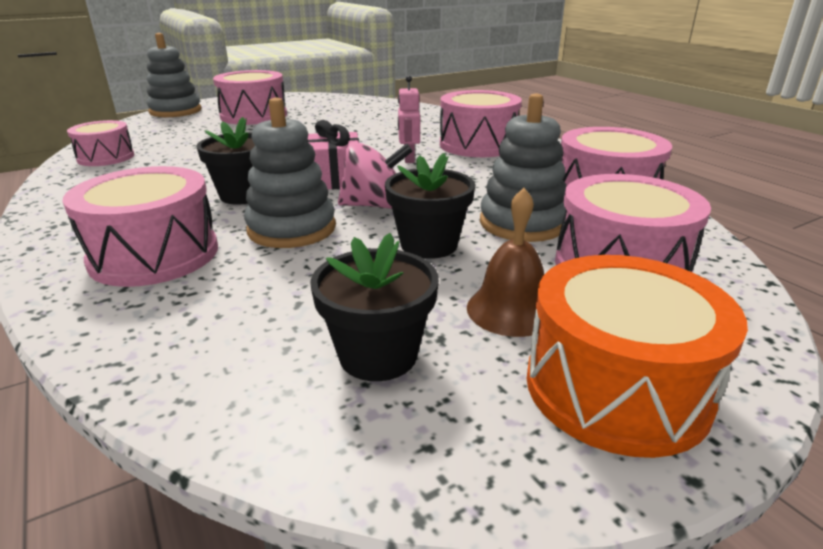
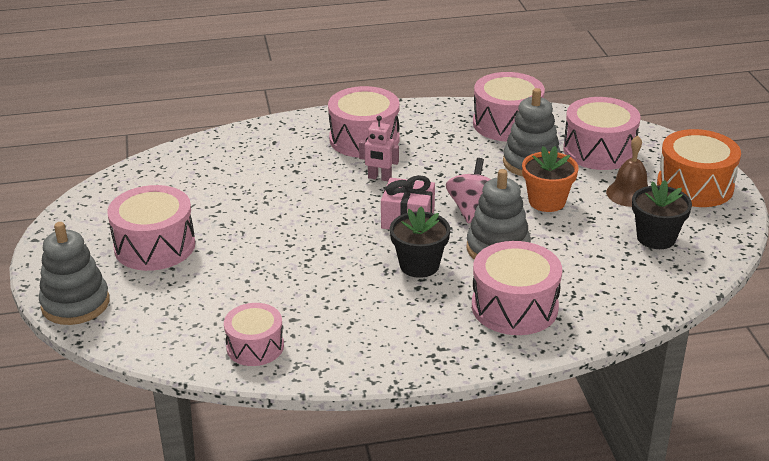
camera: 70 degrees left, 5 degrees up
(429, 245) = (547, 201): black flower pot -> orange flower pot

